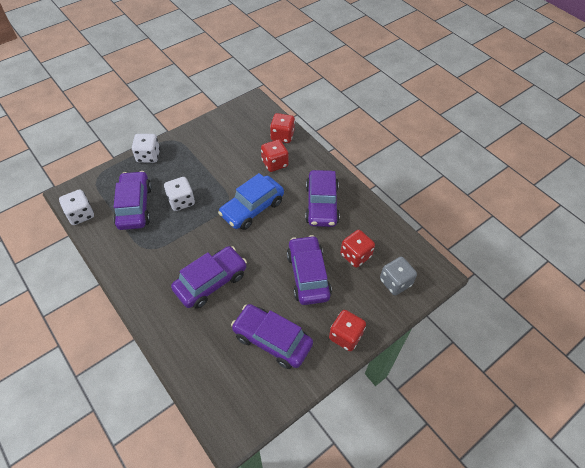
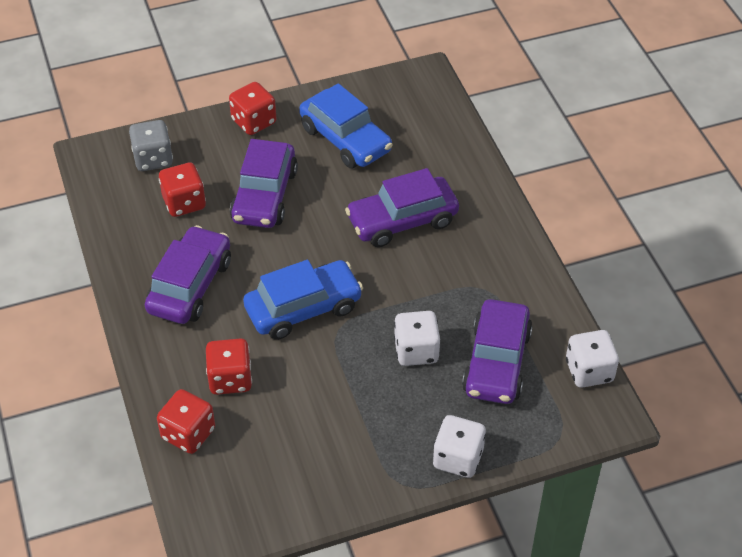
camera: 160 degrees left, 5 degrees down
(272, 340) = (345, 139): purple car -> blue car

